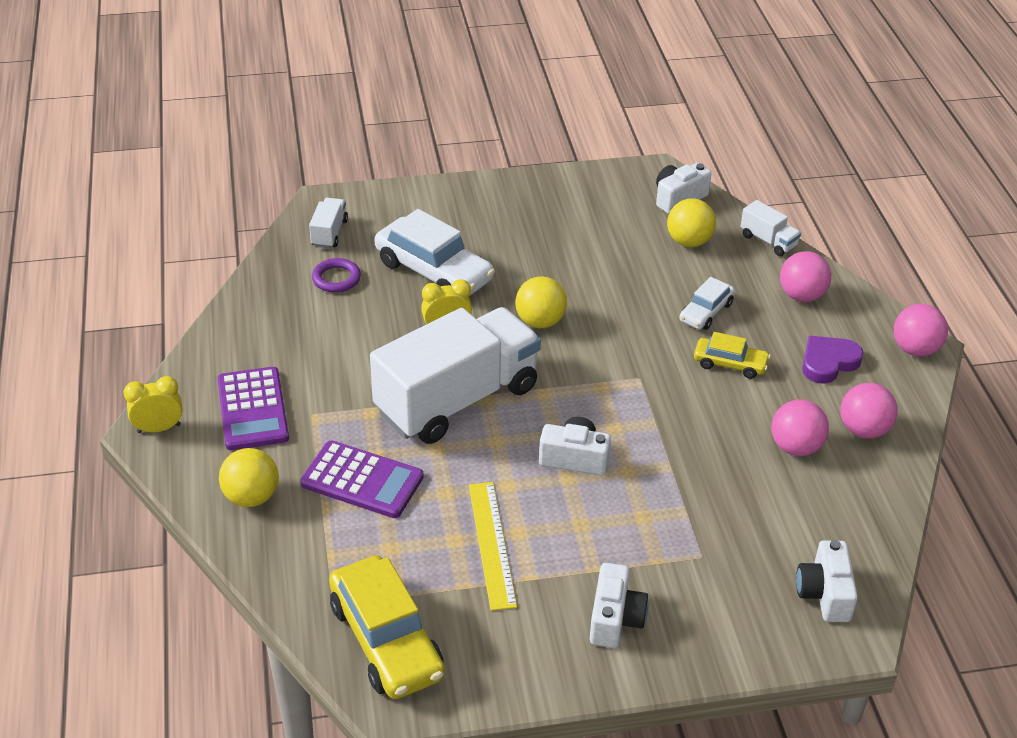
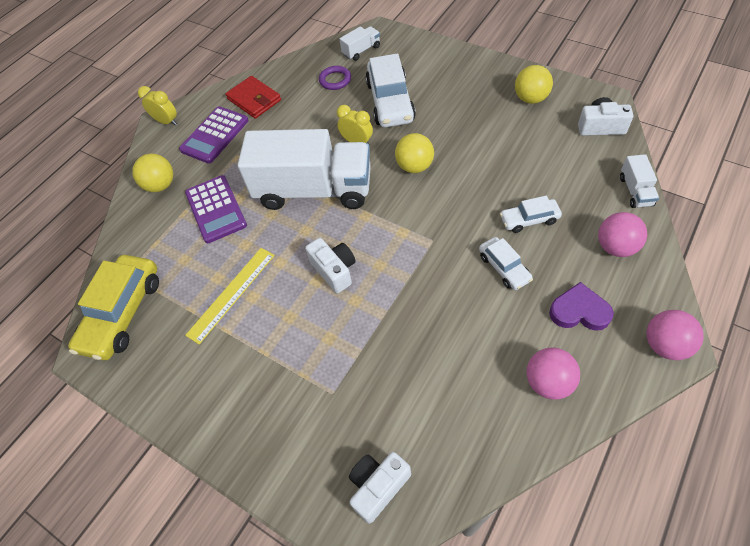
camera: 50 degrees right, 15 degrees up
(254, 347) = (254, 99): none -> red wallet
(615, 619) = (238, 395): white camera -> none
(689, 241) = (573, 162): yellow ball -> yellow ball (530, 98)
(730, 364) = (504, 268): yellow car -> white car
(795, 447) = (482, 360): pink ball -> none

